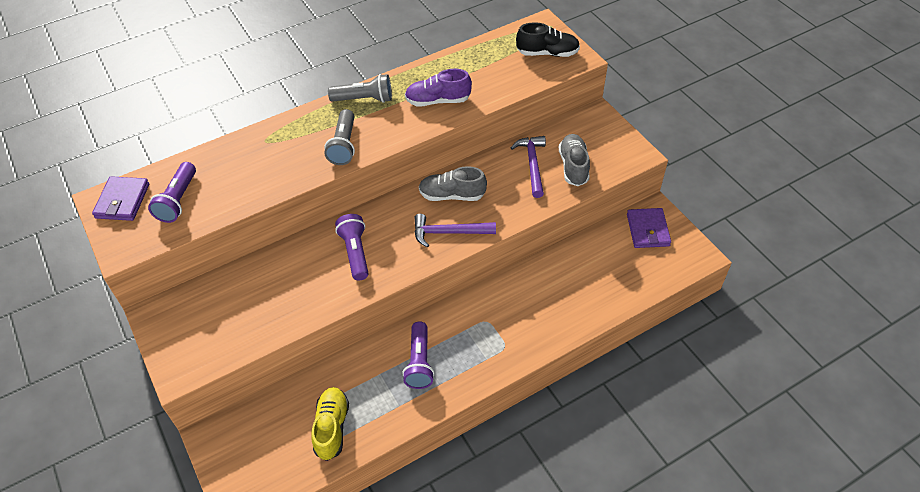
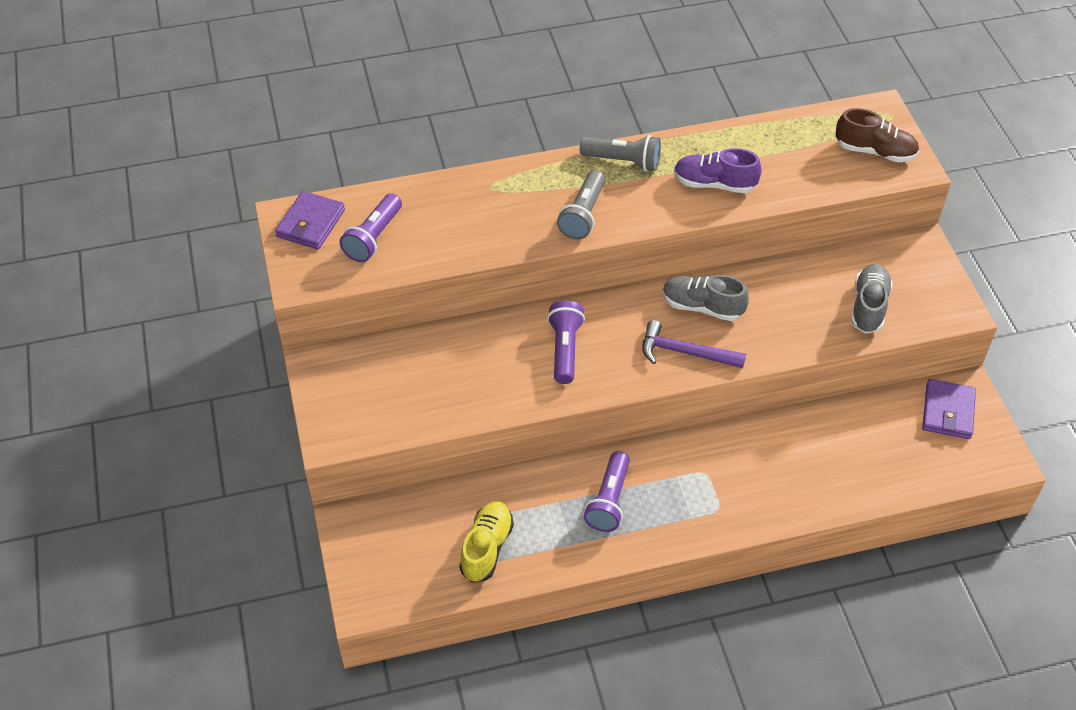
camera: 15 degrees right, 0 degrees up
(532, 165) = (816, 292): purple hammer -> none
(547, 53) = (875, 151): black shoe -> brown shoe

